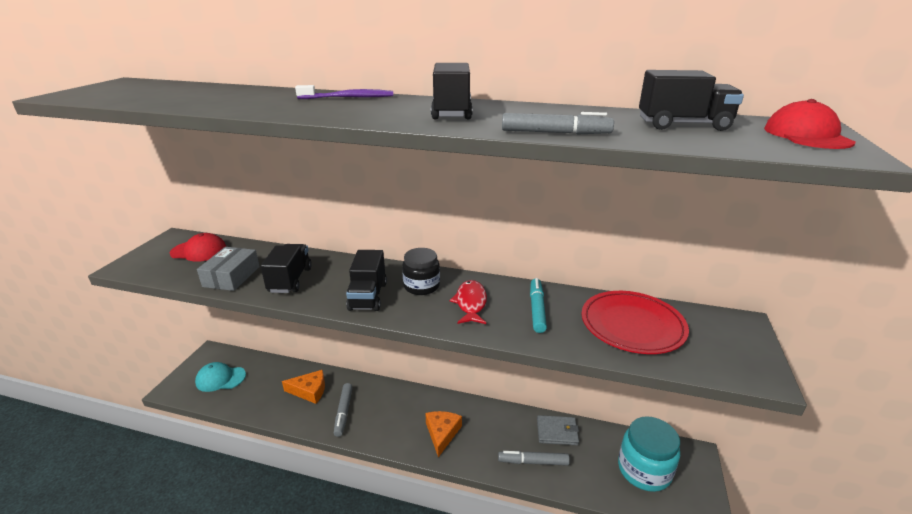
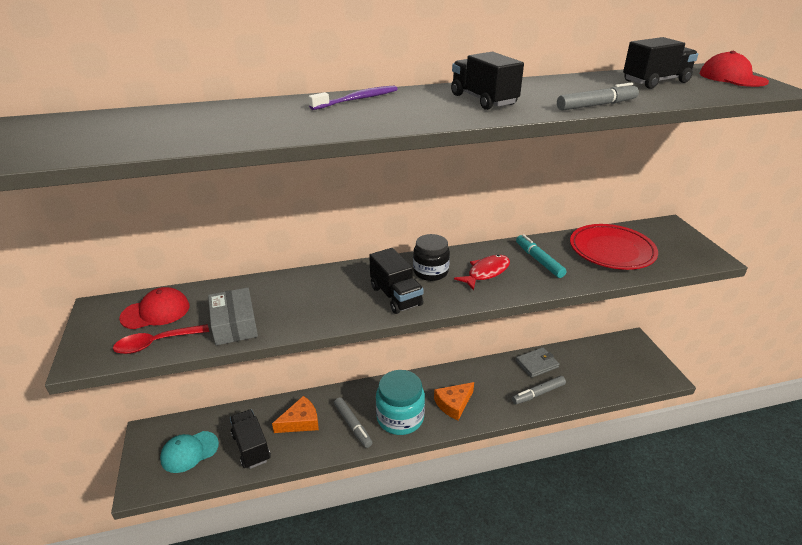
camera: 30 degrees left, 5 degrees up
(172, 272) = (156, 343): none -> red spoon
(290, 280) = (302, 307): black truck -> black truck (251, 447)
(442, 433) = (453, 404): orange cheese -> orange cheese turned 105 degrees counterclockwise
(470, 303) = (486, 272): red fish -> red fish turned 75 degrees clockwise
(644, 470) = (612, 365): turquoise jar -> turquoise jar (400, 418)

